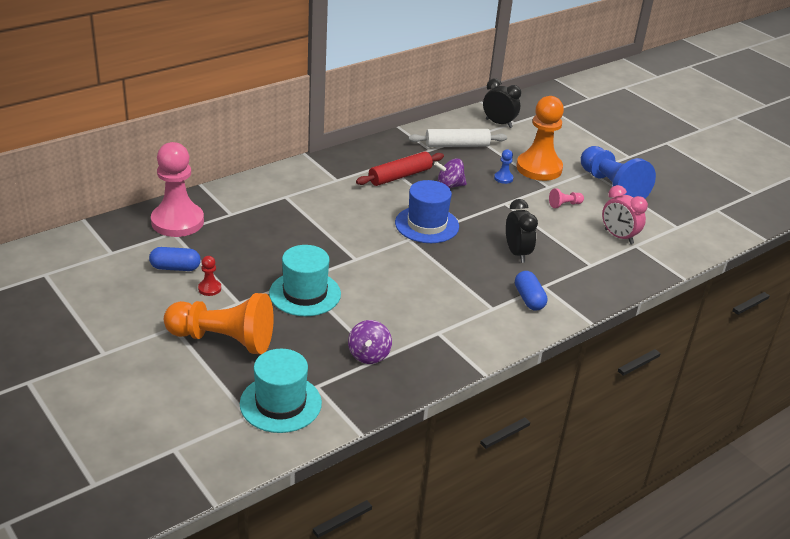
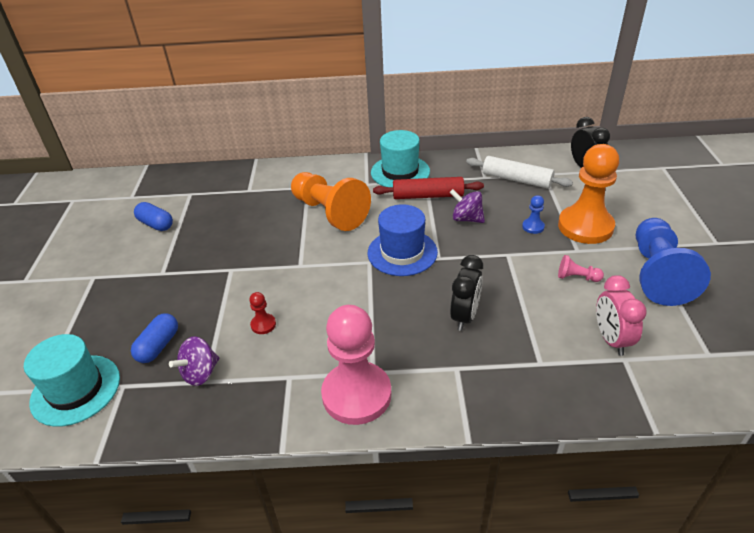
camera: 40 degrees right, 5 degrees up
(177, 222) = (203, 185): pink pawn -> pink pawn (356, 394)
(209, 288) = (157, 251): red pawn -> red pawn (263, 324)
(223, 340) = (111, 304): orange pawn -> orange pawn (329, 212)
(305, 294) = (220, 284): turquoise hat -> turquoise hat (400, 172)
(529, 299) = (423, 378): blue capsule -> blue capsule (158, 346)

